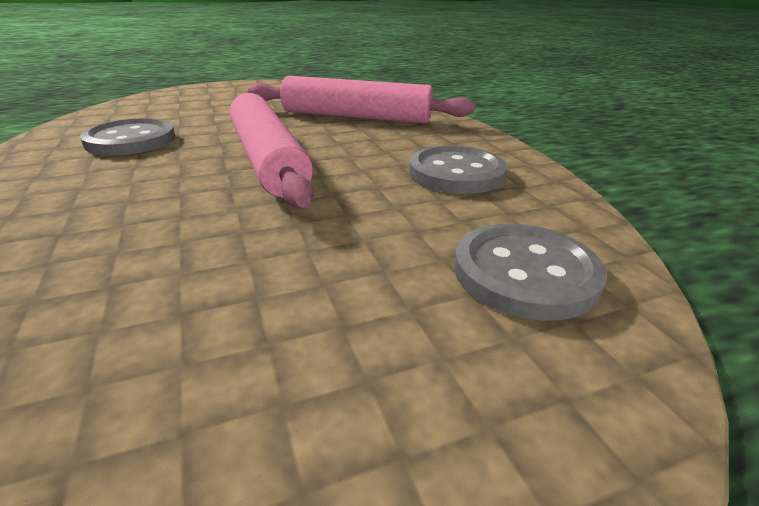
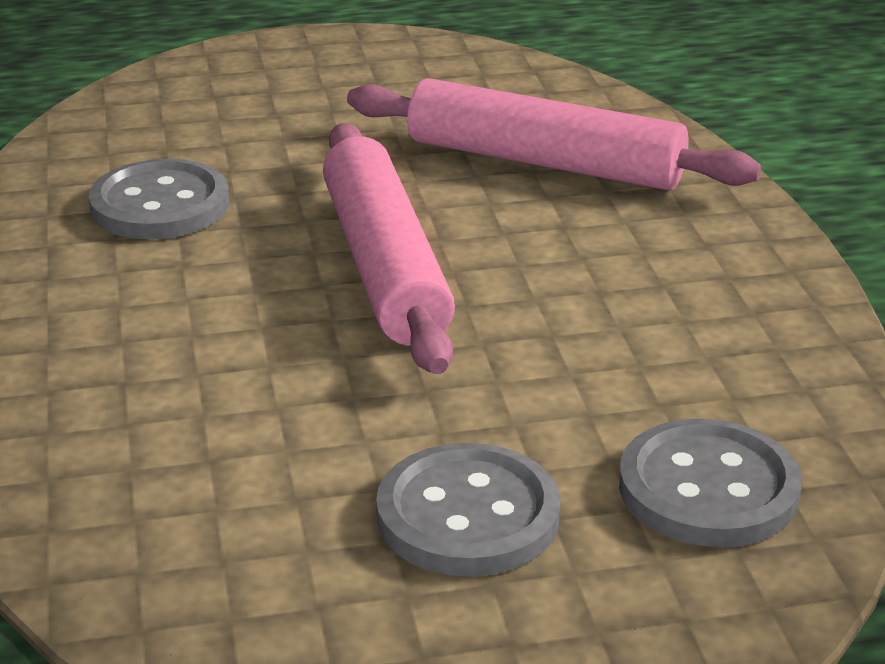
camera: 10 degrees right, 0 degrees up
(456, 173) = (682, 315): grey button -> grey button (468, 515)

